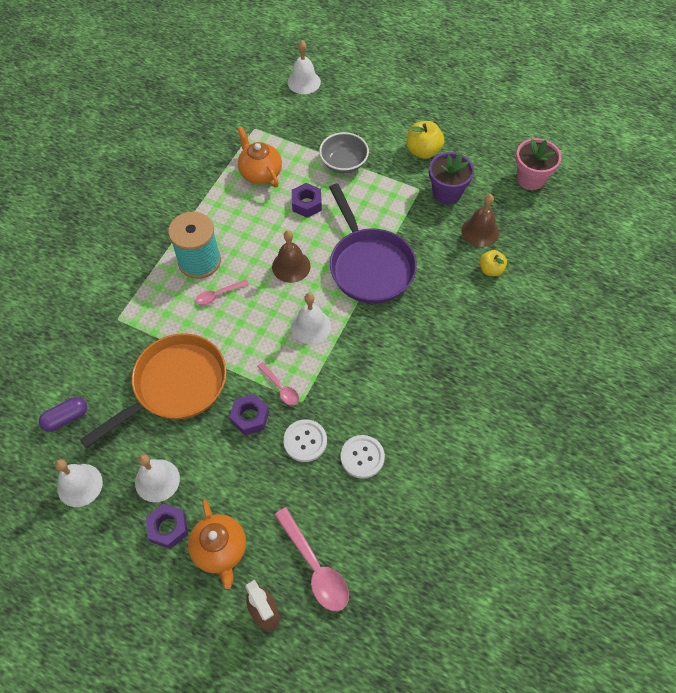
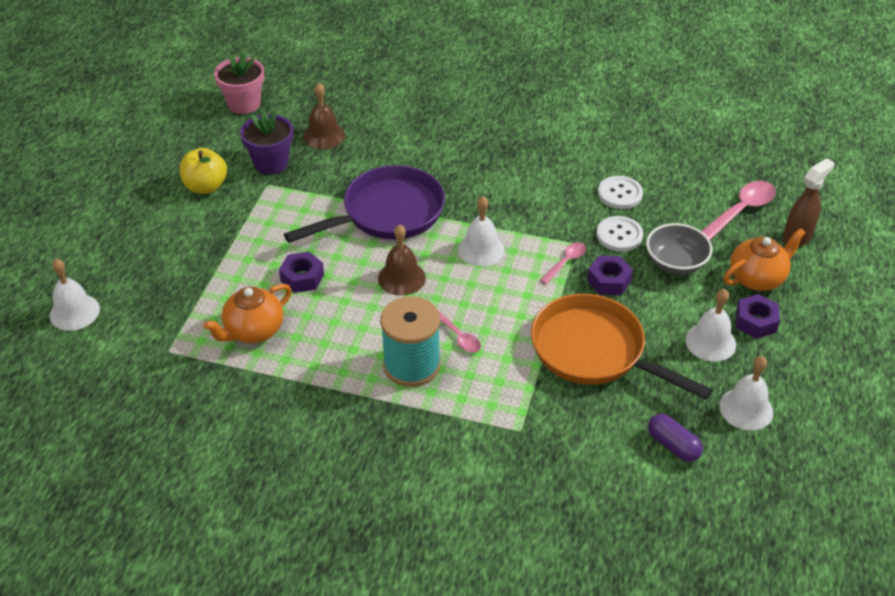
camera: 100 degrees left, 15 degrees down
(343, 163) = (230, 253): grey bowl -> grey bowl (675, 262)
(490, 270) = (374, 125): yellow apple -> none

